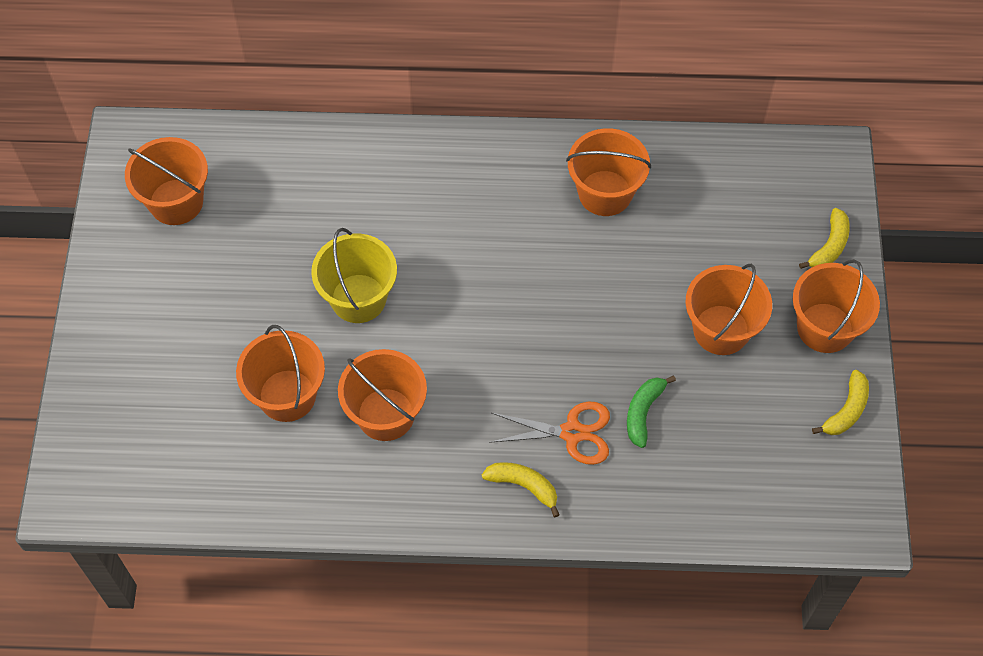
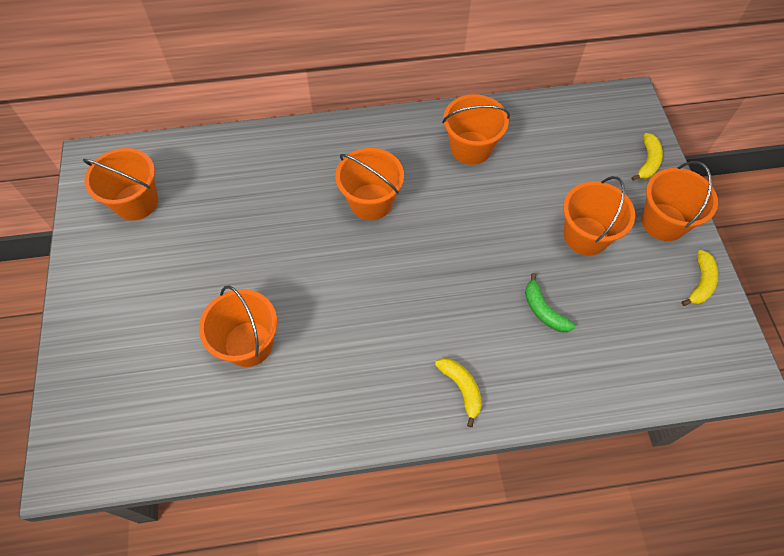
camera: 10 degrees left, 0 degrees up
(358, 298) = (295, 255): yellow bucket -> none
(386, 414) = (334, 346): orange bucket -> orange bucket (371, 202)
(523, 486) = (461, 388): yellow banana -> yellow banana turned 45 degrees clockwise
(572, 433) = (490, 336): orange scissors -> none
(643, 412) = (543, 310): green banana -> green banana turned 45 degrees counterclockwise

